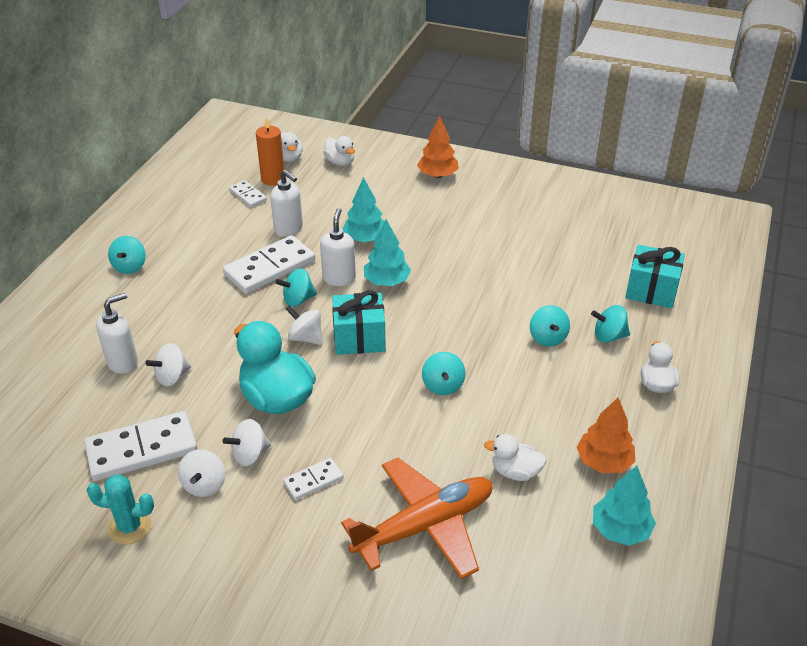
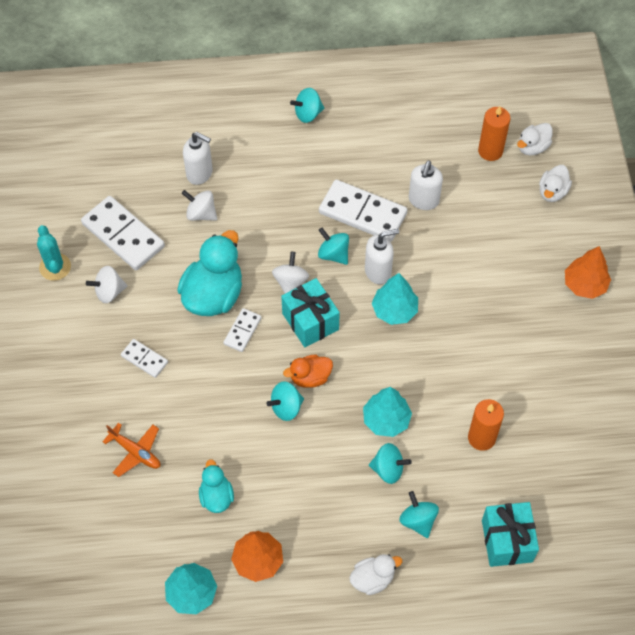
camera: 65 degrees right, 20 degrees up
(248, 195) = (453, 144): white domino -> white domino (242, 331)
(250, 455) = (149, 306): white spinning top -> none
(365, 239) = (445, 266): turquoise tree -> turquoise tree (386, 420)
(420, 358) = (310, 377): none -> orange duck
(425, 526) = (136, 452): orange plane -> orange plane, size x0.51
(515, 472) = (216, 496): white duck -> turquoise duck
(546, 273) = (481, 438): none -> orange candle
(547, 338) = (388, 469): turquoise spinning top -> turquoise spinning top turned 135 degrees counterclockwise

